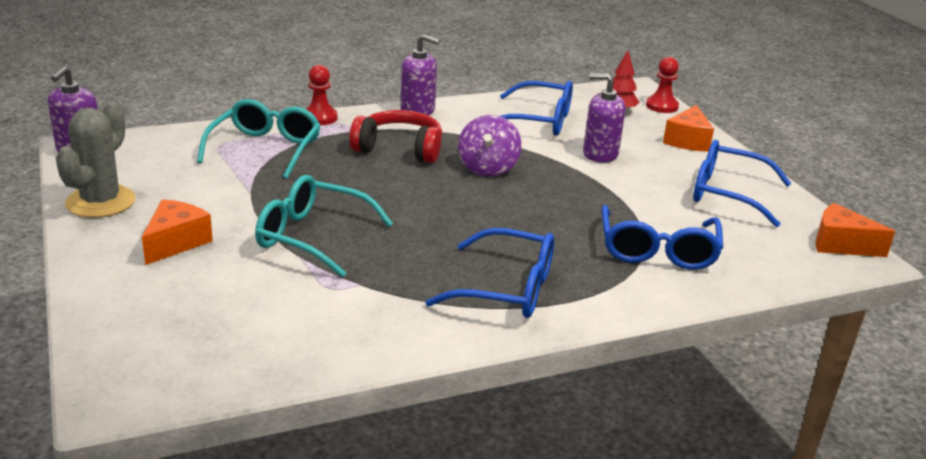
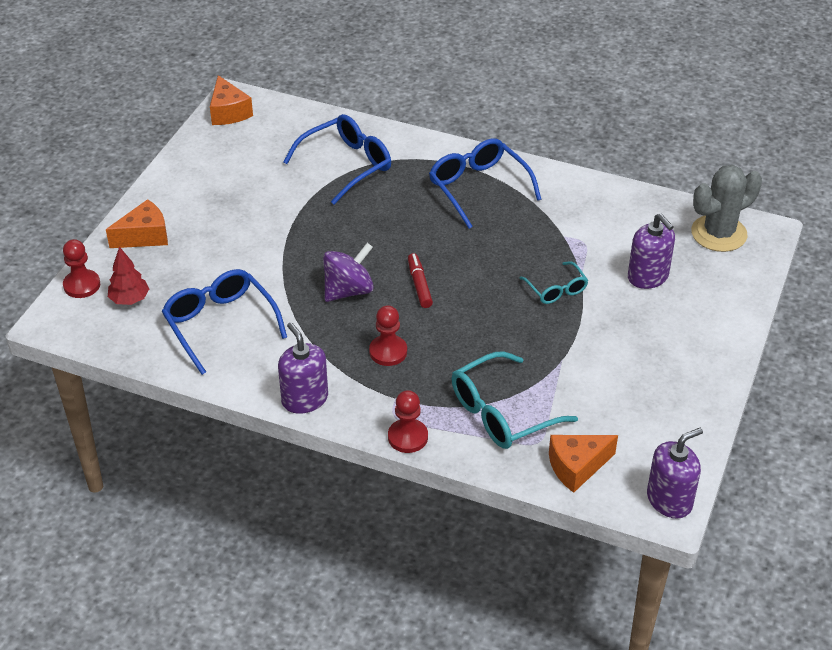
camera: 135 degrees left, 15 degrees up
(100, 202) = (687, 410): grey cactus -> grey cactus (719, 233)
(176, 242) = (656, 333): orange cheese -> orange cheese (577, 467)
(312, 237) = (556, 290): turquoise glasses -> turquoise glasses, size x0.57
(399, 149) = (388, 352): red headphones -> red pawn
(439, 193) = (419, 285): none -> red marker
(600, 154) = (238, 259): purple soap dispenser -> purple soap dispenser (648, 277)
(727, 194) = (218, 178): blue glasses -> none

